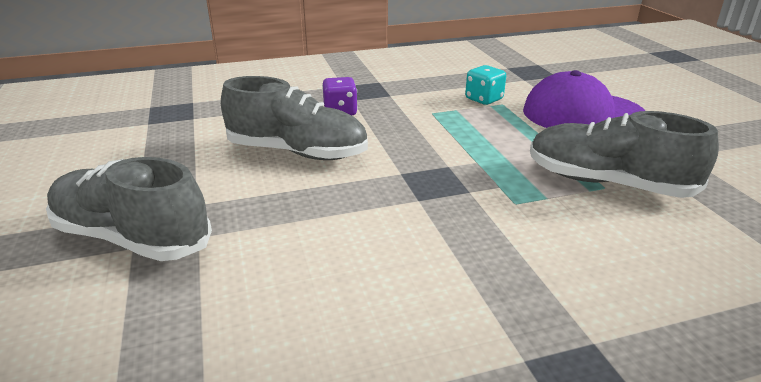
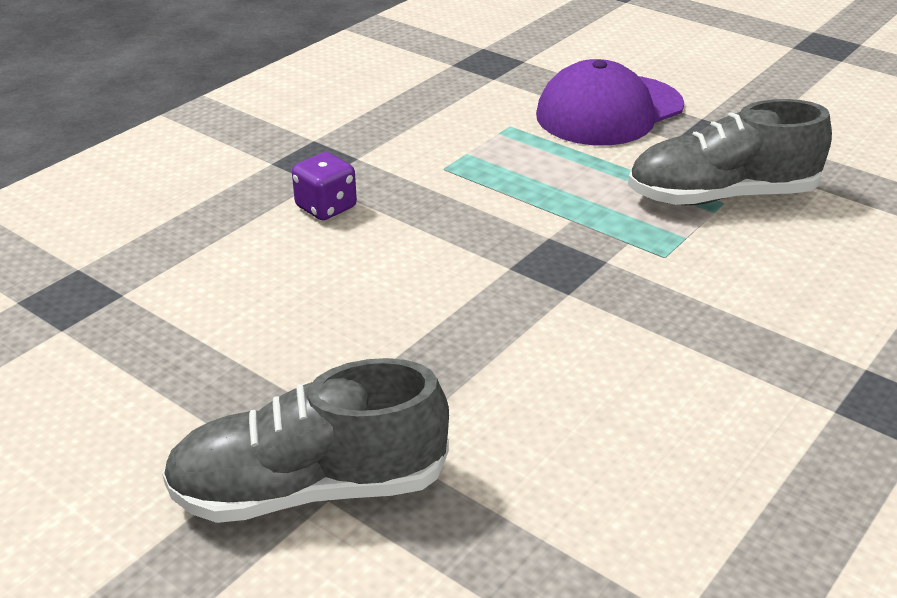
camera: 35 degrees left, 5 degrees up
(297, 152) = (351, 289): grey shoe -> none
(484, 99) = (481, 126): turquoise dice -> none

